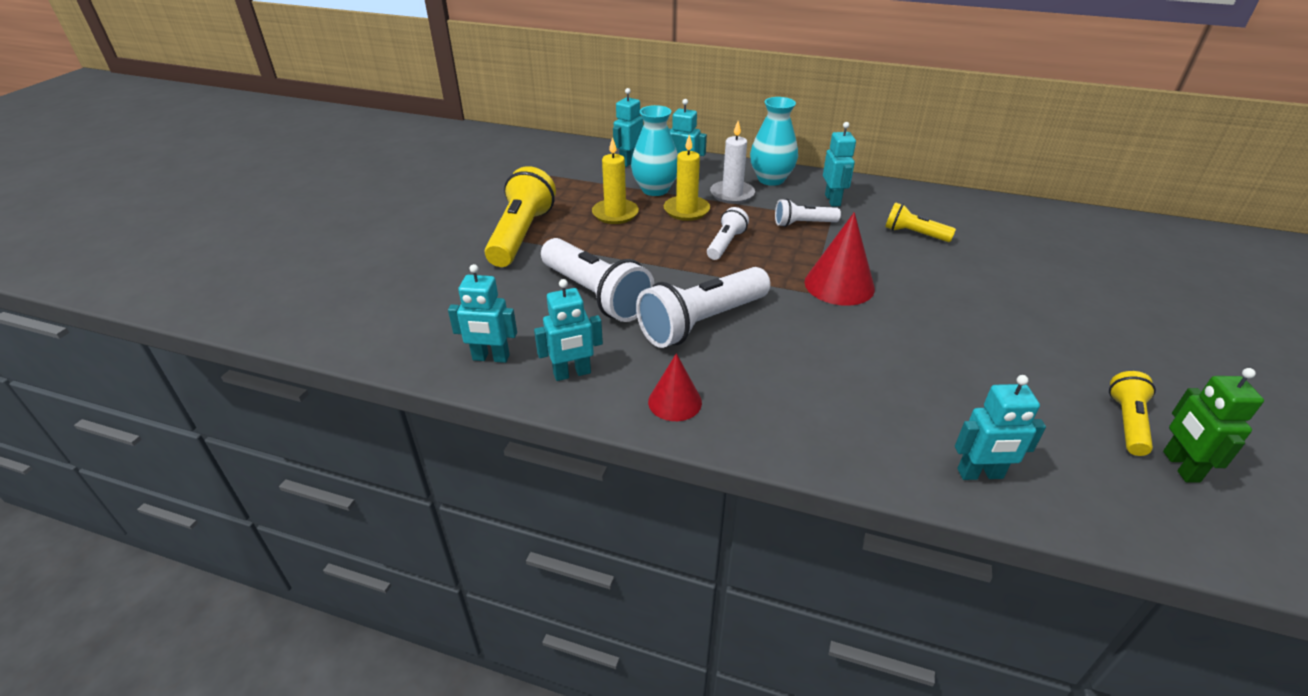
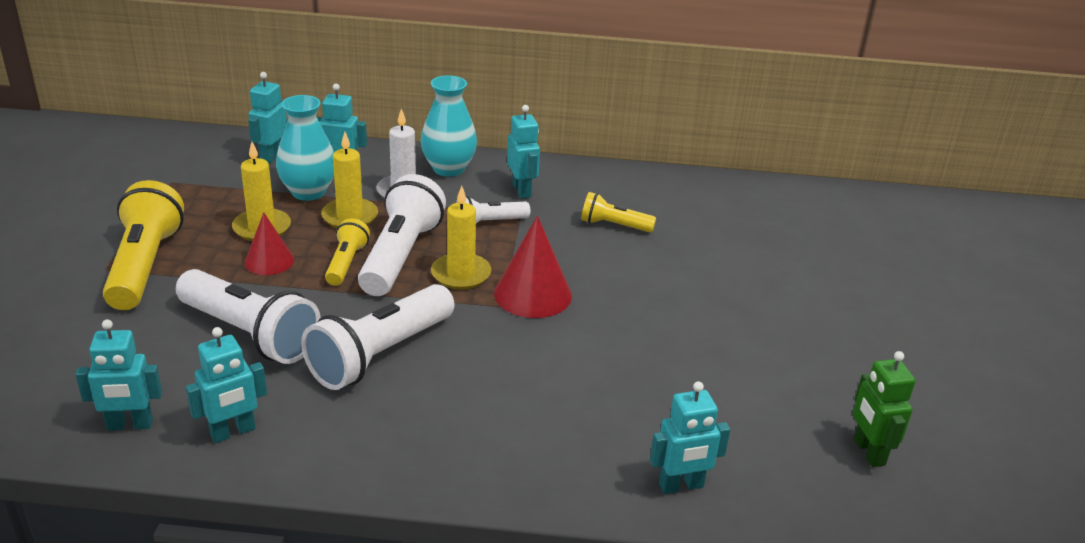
camera: 15 degrees left, 5 degrees down
(675, 402) = (357, 450): red cone -> red cone (269, 261)
(725, 244) = (400, 255): white flashlight -> white flashlight, size x1.86
(776, 263) = (461, 274): none -> yellow candle
(1127, 423) = (822, 414): yellow flashlight -> yellow flashlight (346, 263)

